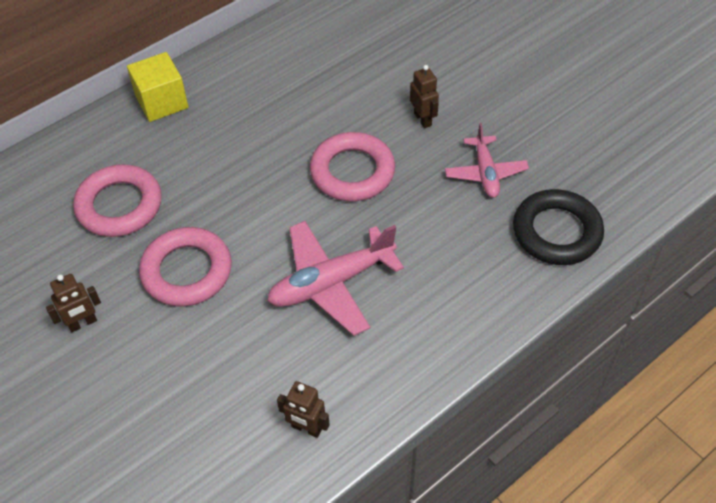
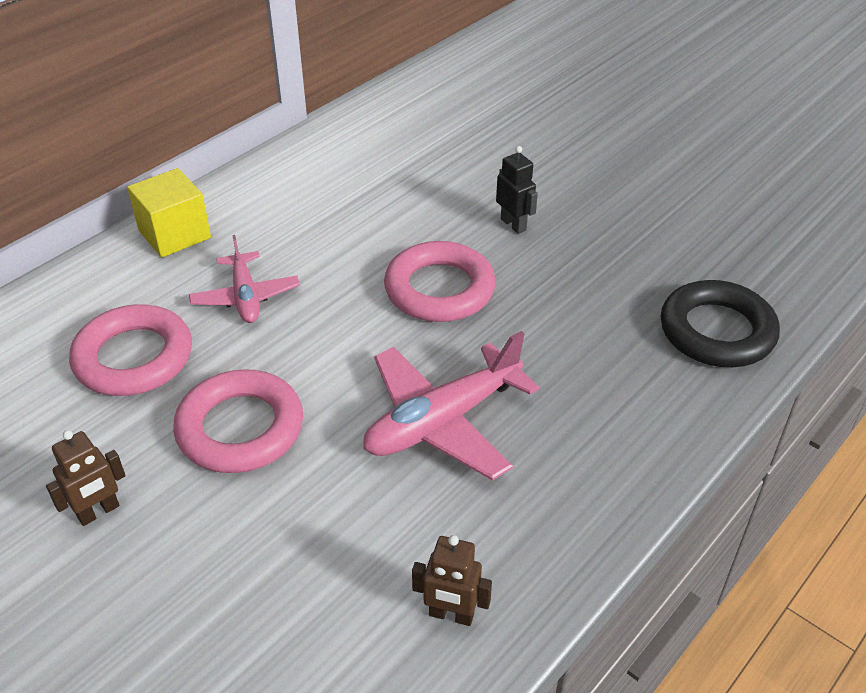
camera: 10 degrees left, 10 degrees down
(423, 119) = (513, 224): brown robot -> black robot
(485, 173) = (607, 275): pink plane -> pink plane (245, 297)

